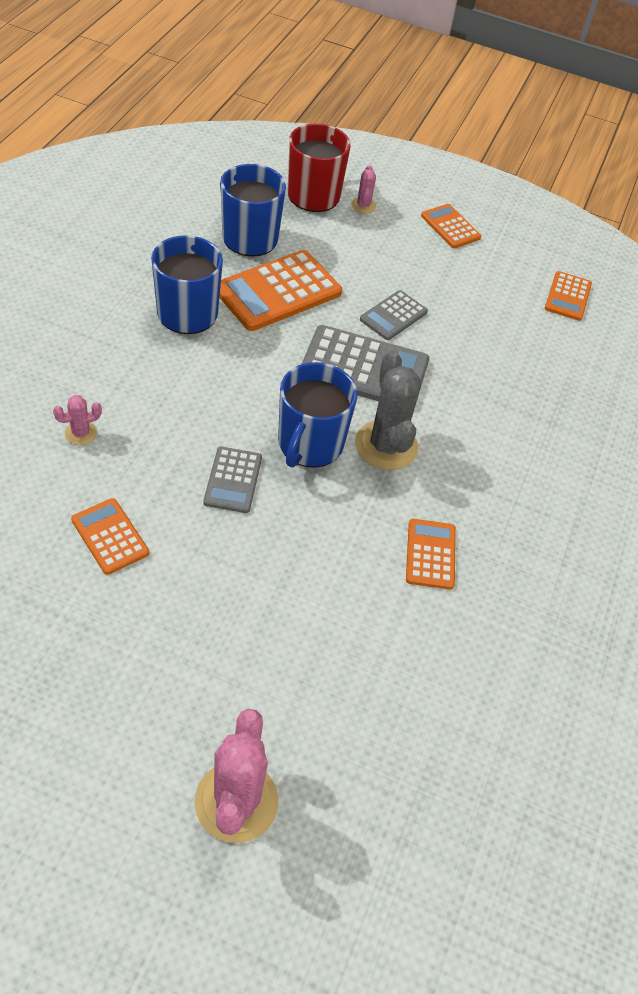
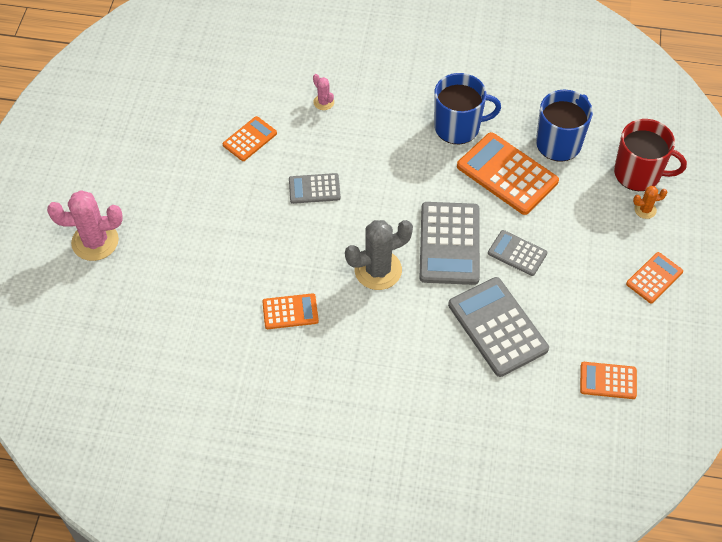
camera: 85 degrees right, 5 degrees up
(310, 444) = (361, 224): blue mug -> none
(363, 206) = (645, 210): pink cactus -> orange cactus
(489, 360) = (497, 327): none -> grey calculator

